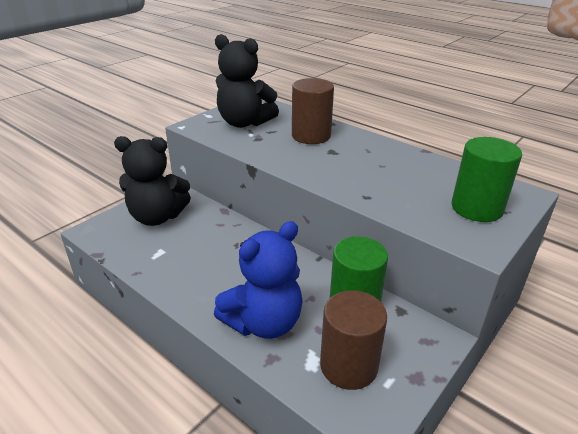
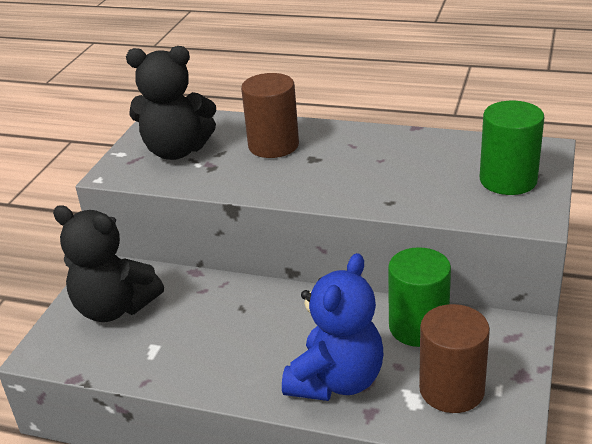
camera: 20 degrees left, 0 degrees up
(157, 217) = (114, 308): black teddy bear -> black teddy bear turned 45 degrees clockwise

